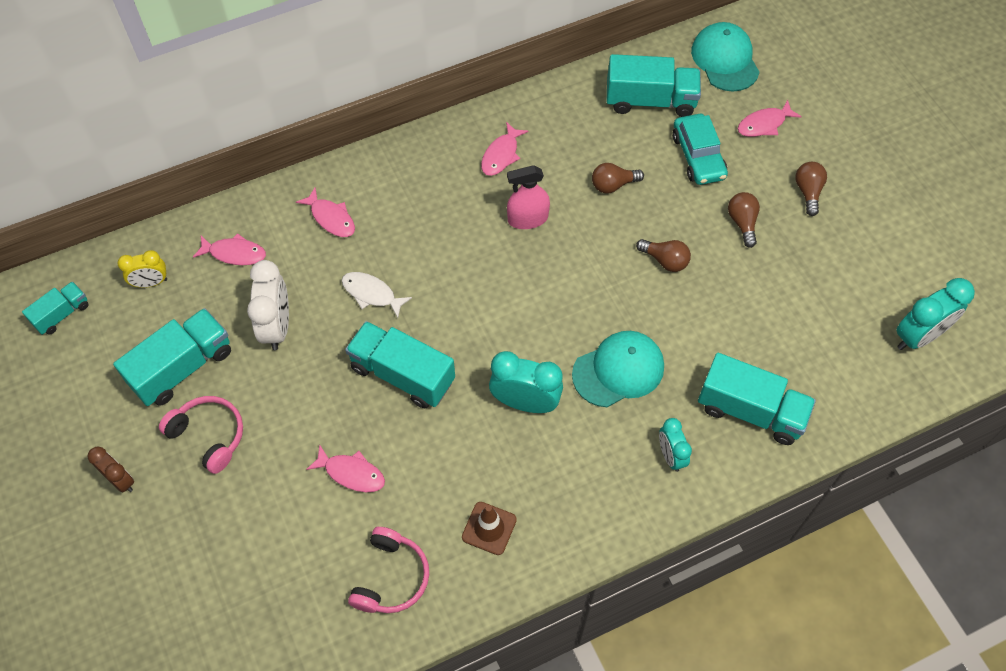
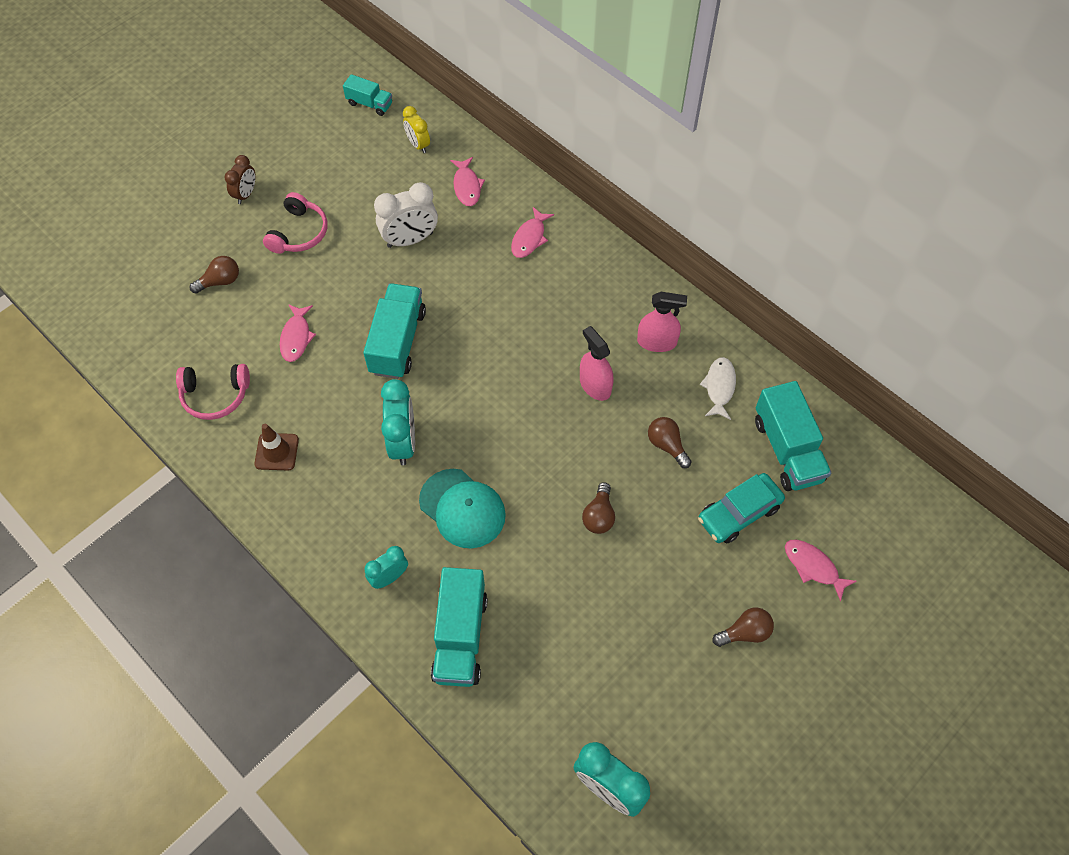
camera: 70 degrees right, 0 degrees up
(182, 367) = (351, 194): turquoise truck -> none
(371, 294) = (467, 293): white fish -> white fish (719, 387)
(501, 155) = (657, 342): pink fish -> pink spray bottle
(725, 59) = (881, 506): turquoise cap -> none
(742, 223) = (675, 576): brown light bulb -> brown light bulb (220, 281)

